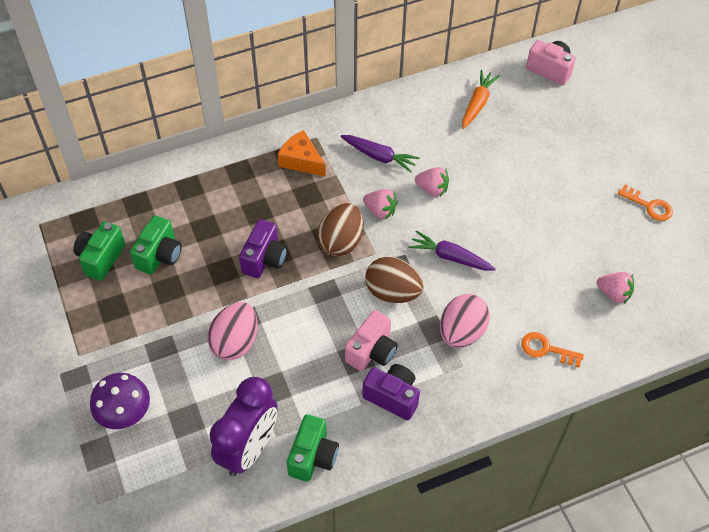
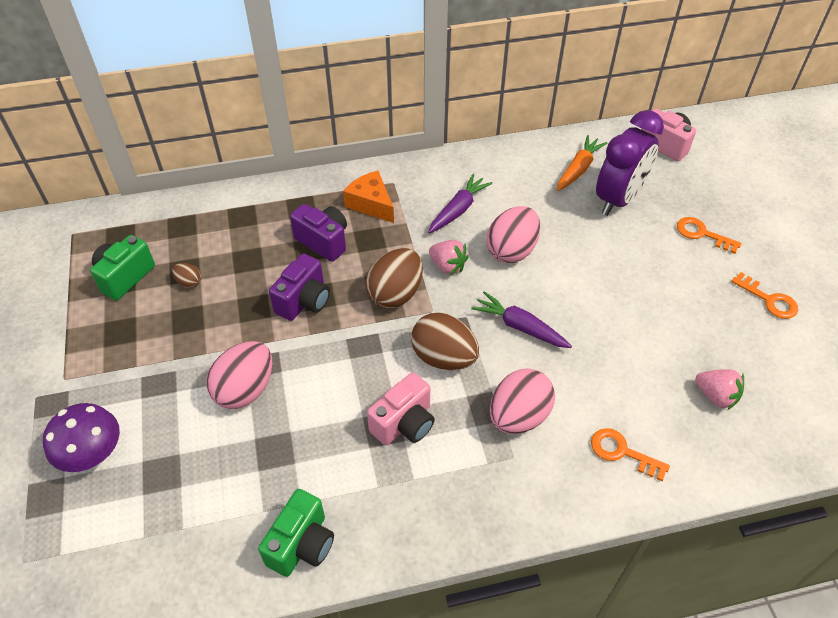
camera: 10 degrees right, 5 degrees down
(159, 255) = (189, 282): green camera -> brown egg
(249, 449) = (225, 522): purple clock -> purple clock (618, 199)
(379, 156) = (458, 210): purple carrot -> purple carrot turned 90 degrees counterclockwise
(392, 397) = (418, 483): purple camera -> purple camera (323, 241)
(432, 189) = (511, 250): pink strawberry -> pink egg
(590, 153) = (702, 234): none -> orange key

